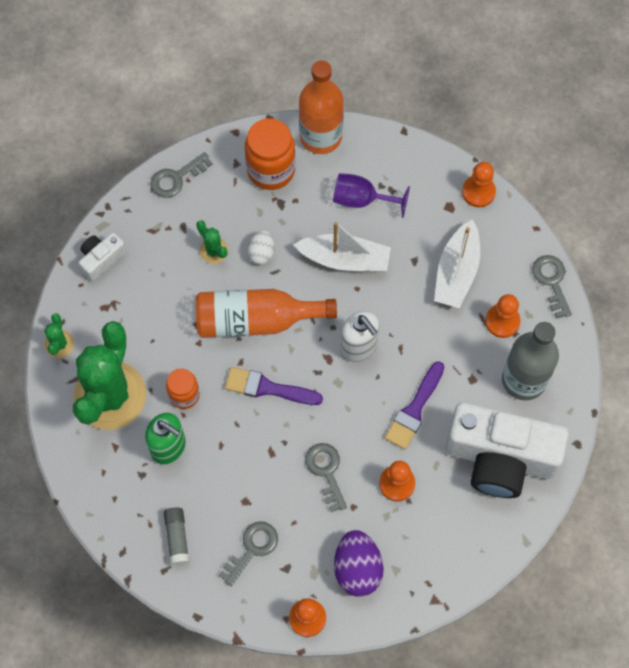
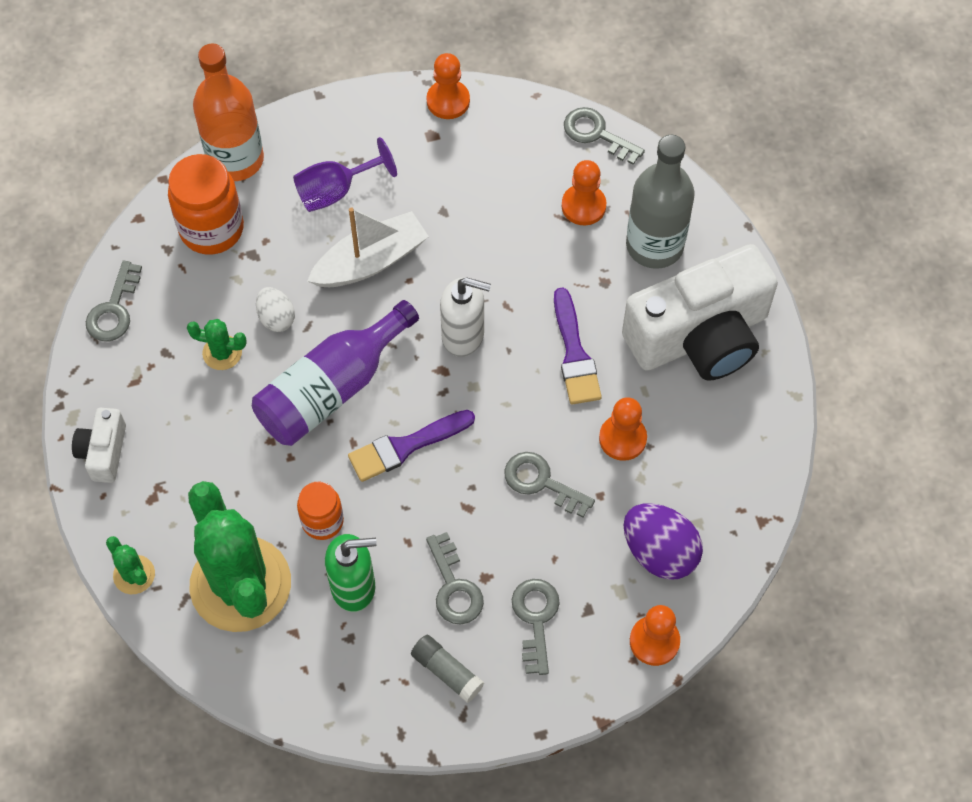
camera: 40 degrees left, 5 degrees down
(223, 493) = (454, 587): none -> grey key
(256, 320) = (331, 389): orange bottle -> purple bottle
(456, 272) = (496, 192): white boat -> none

